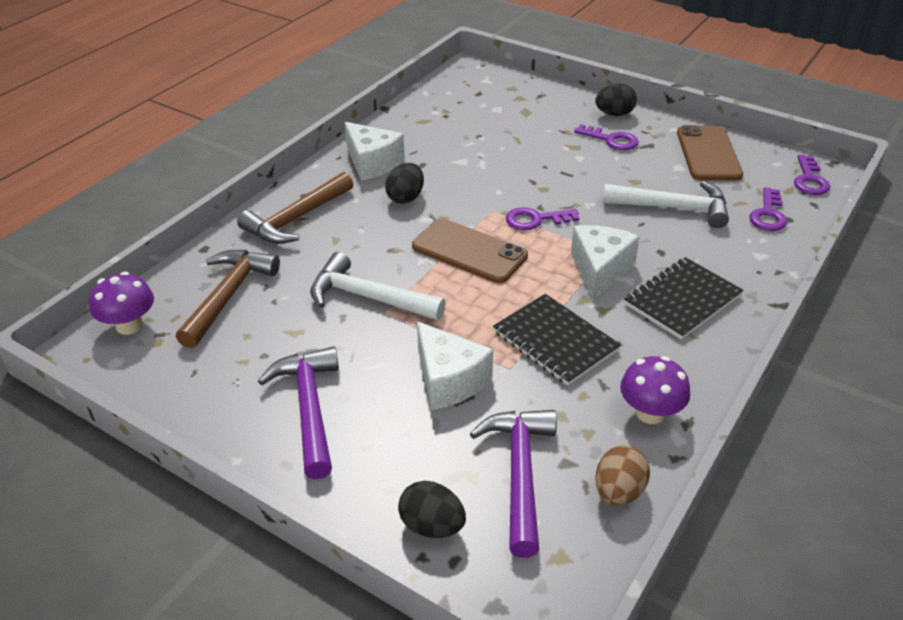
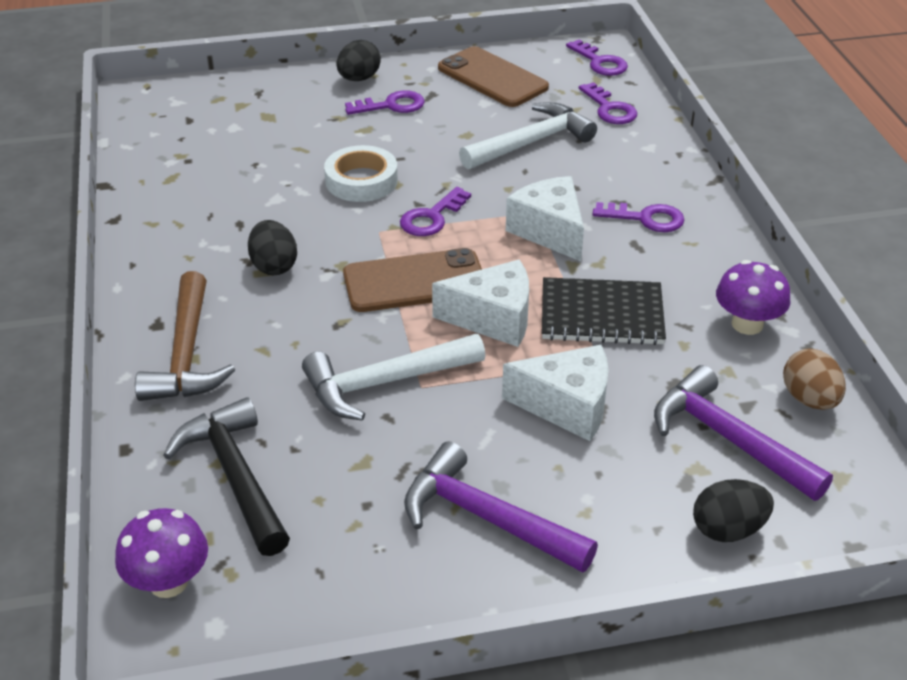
camera: 45 degrees left, 0 degrees up
(228, 296) = (236, 476): brown hammer -> black hammer
(372, 163) = (182, 250): white cheese -> white cheese (493, 318)
(525, 176) = (361, 180): none -> white tape
(682, 300) = (646, 218): black notebook -> purple key

